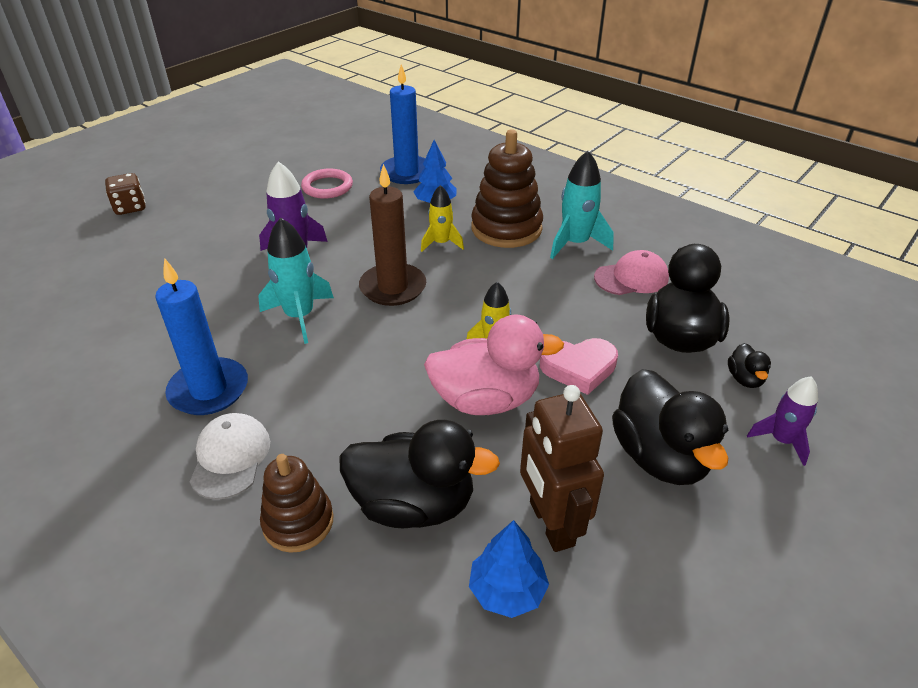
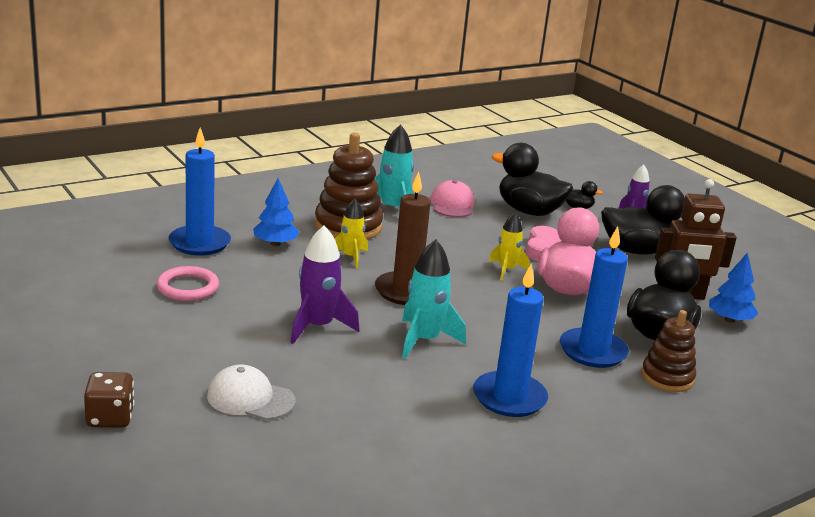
camera: 75 degrees left, 15 degrees down
(230, 457) = (596, 397): white cap -> white cap (250, 398)
(334, 442) = (592, 351): none -> blue candle

